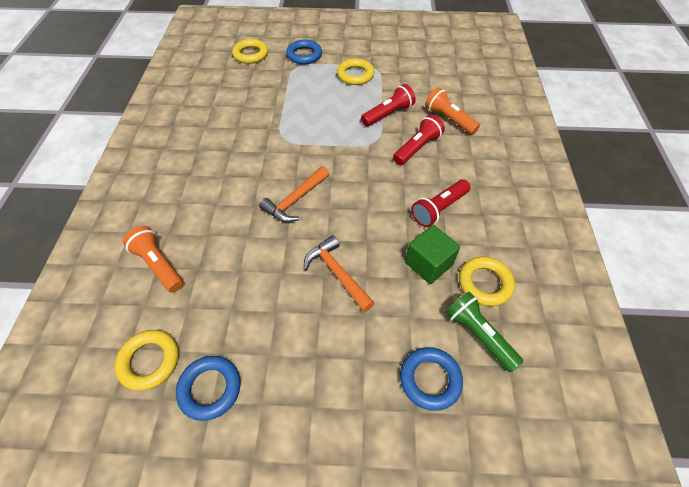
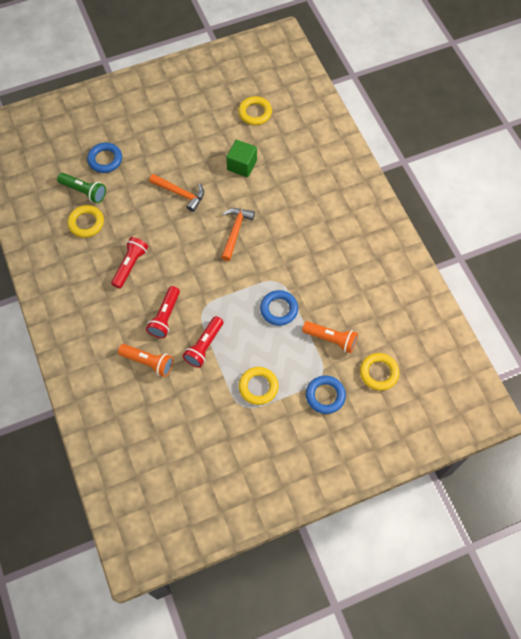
camera: 155 degrees right, 10 degrees up
(158, 265) = (292, 156): orange flashlight -> orange flashlight (331, 339)
(210, 389) = (215, 114): blue ring -> blue ring (279, 309)
(428, 264) = (125, 222): green cube -> green cube (242, 165)

